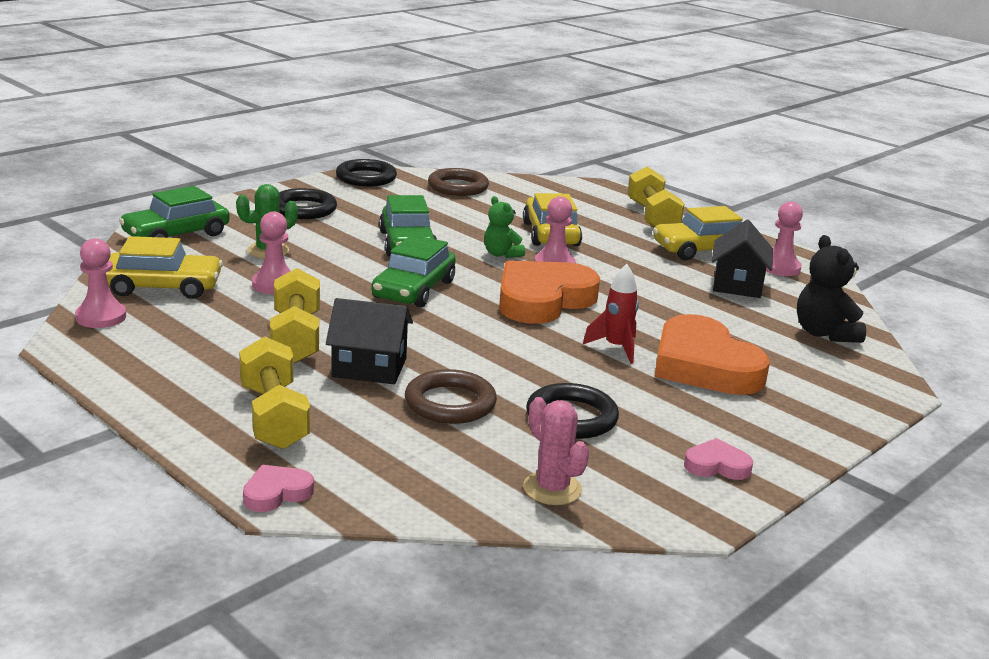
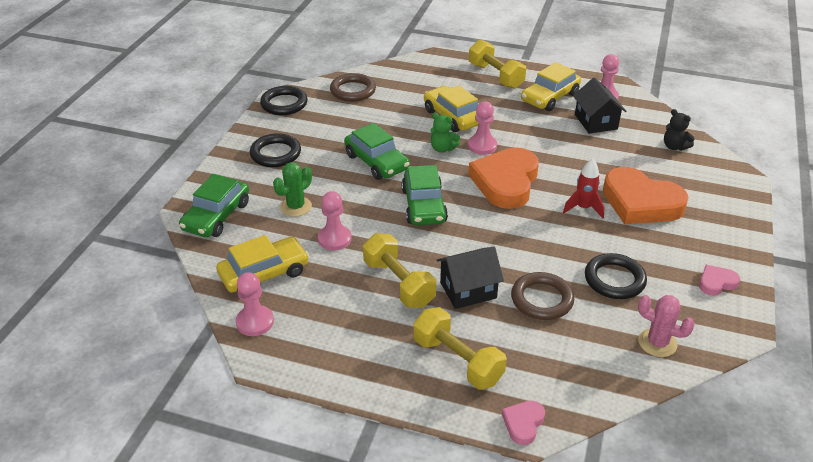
camera: 25 degrees left, 15 degrees up
(824, 333) = (674, 147): black teddy bear -> black teddy bear, size x0.66

